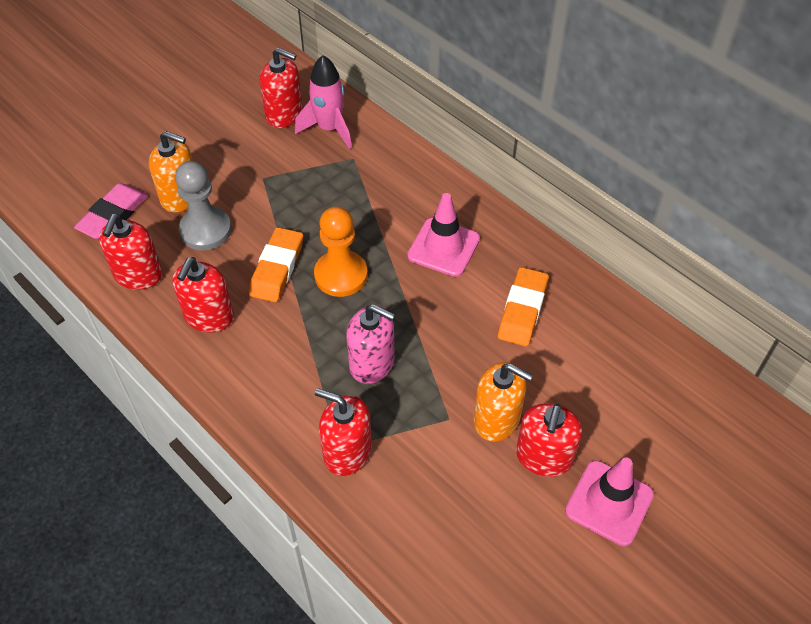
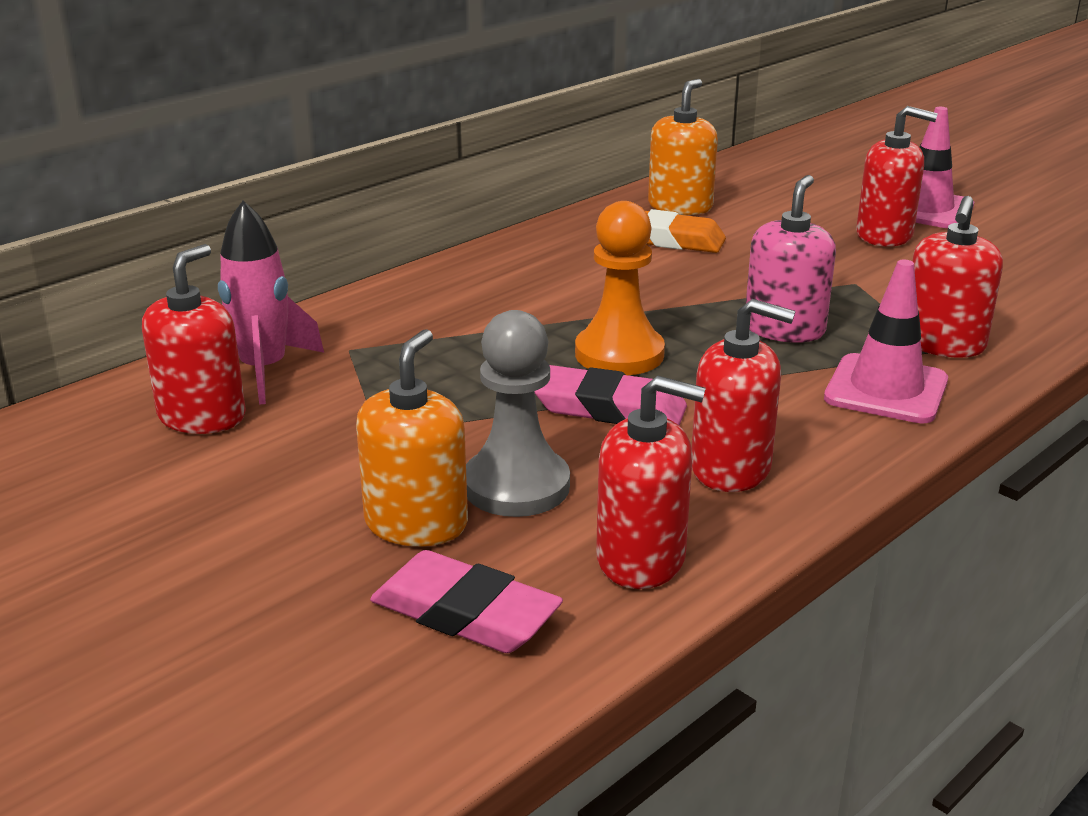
camera: 90 degrees left, 25 degrees down
(277, 268) = (609, 408): orange eraser -> pink eraser
(443, 247) = (558, 282): pink traffic cone -> pink traffic cone (886, 390)
(496, 419) = (843, 257): orange soap dispenser -> orange soap dispenser (680, 206)

